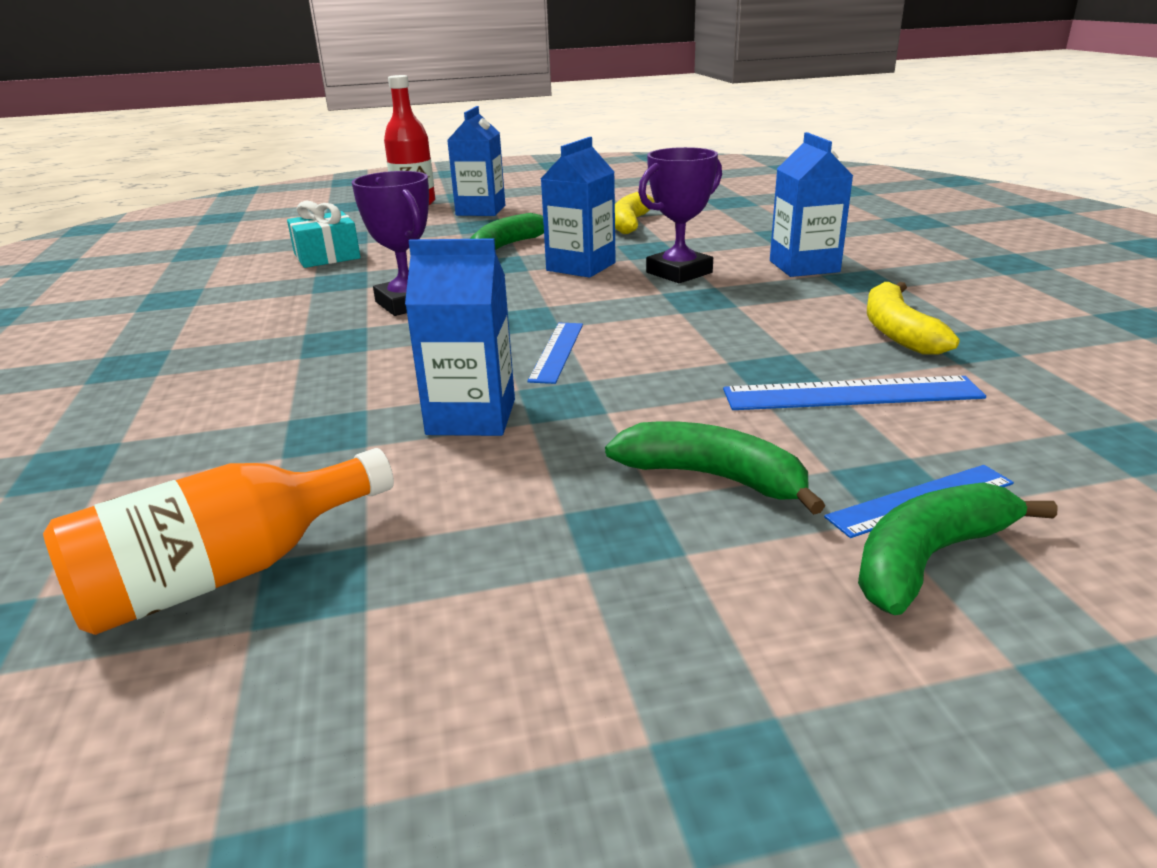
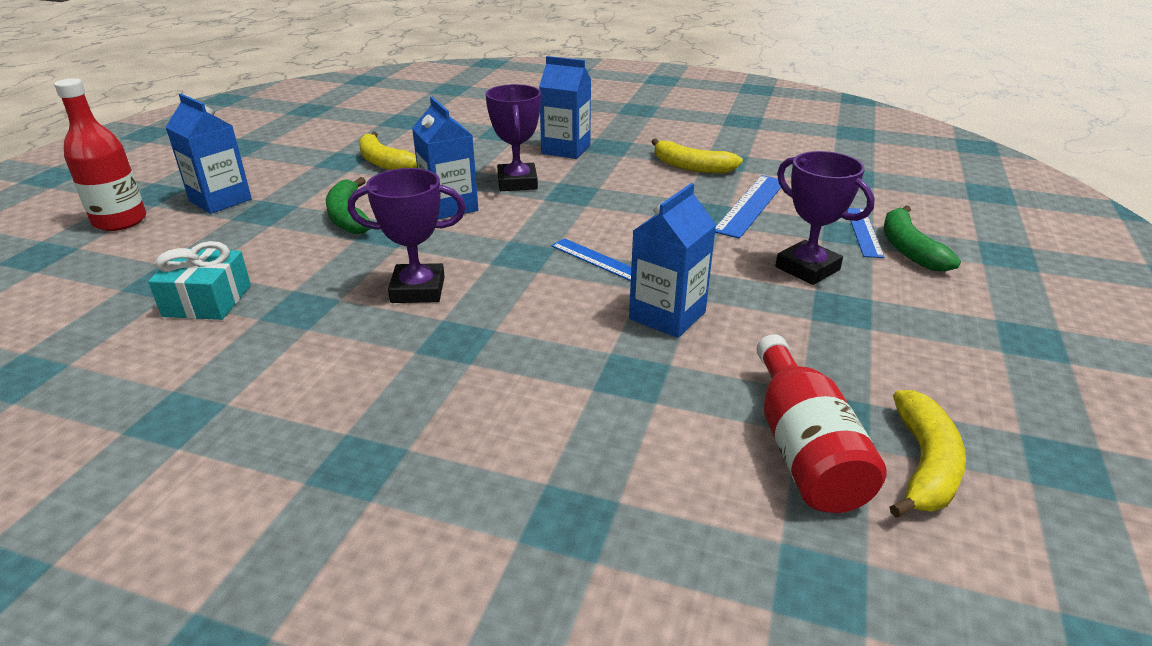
camera: 60 degrees left, 5 degrees up
(223, 690) = (924, 465): none -> yellow banana
(225, 574) = (804, 449): orange bottle -> red bottle
(712, 477) = (807, 268): green banana -> purple trophy

